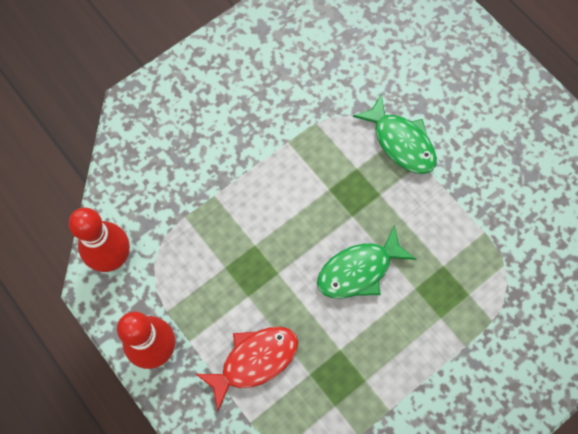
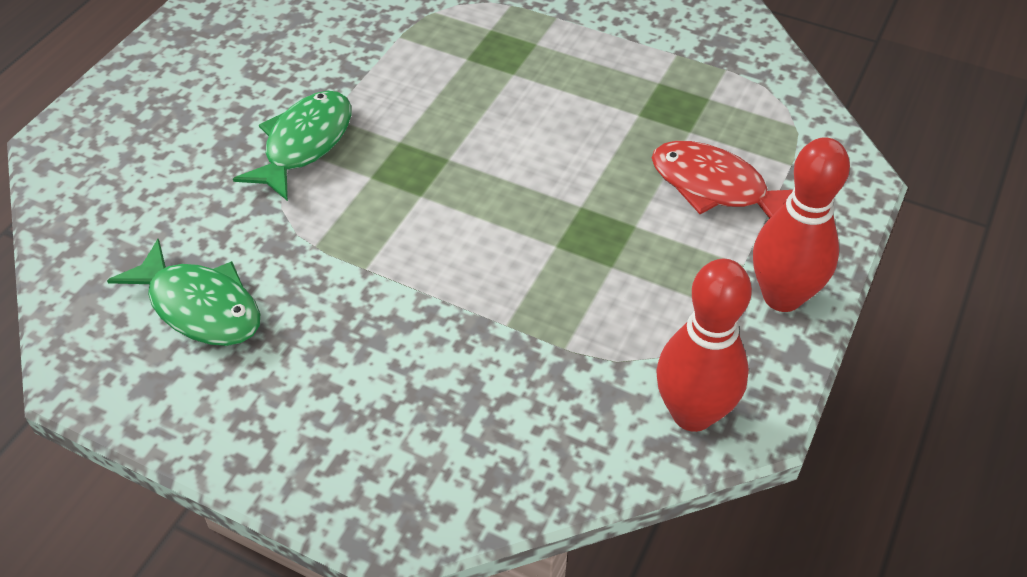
camera: 115 degrees left, 20 degrees down
(359, 270) = (523, 128): green fish -> green fish (200, 306)

